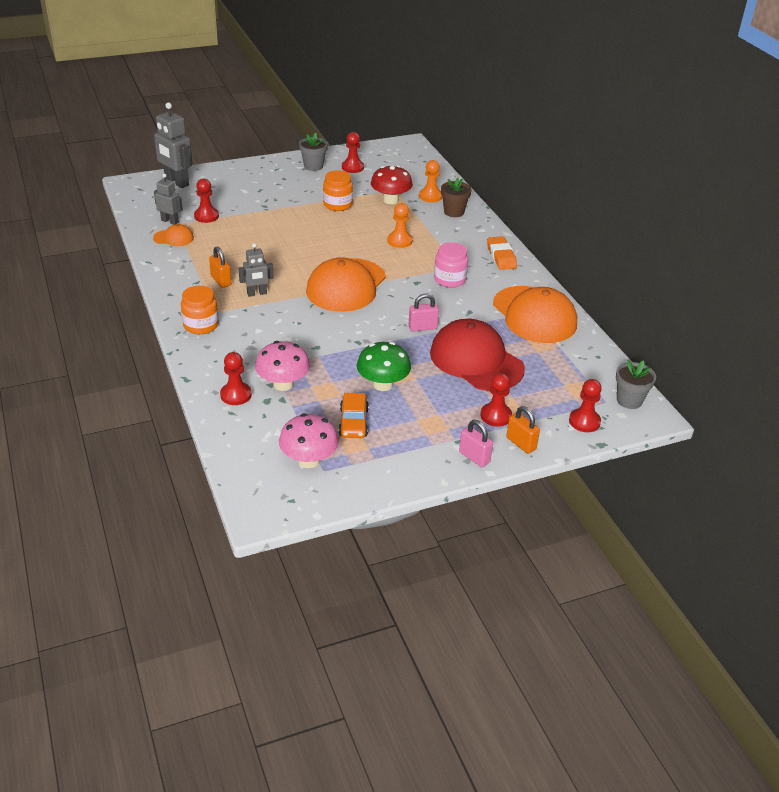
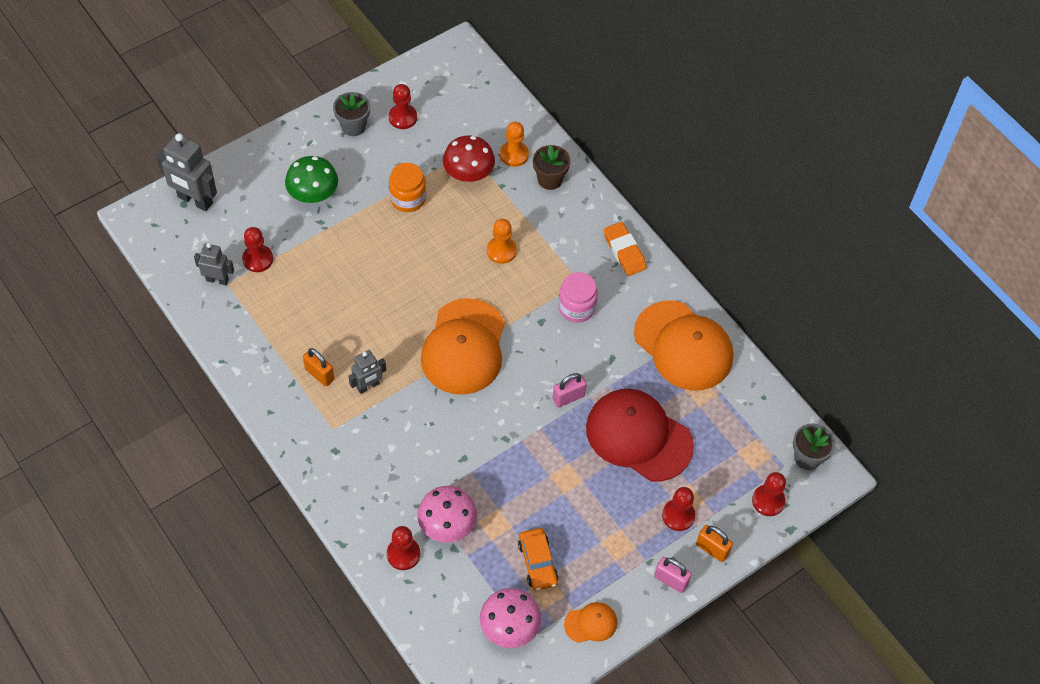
camera: 15 degrees left, 20 degrees up
(173, 238) = (234, 310): orange cap -> orange cap (591, 623)
(201, 325) = (325, 455): orange jar -> none
(383, 384) = (551, 498): green mushroom -> green mushroom (313, 194)

